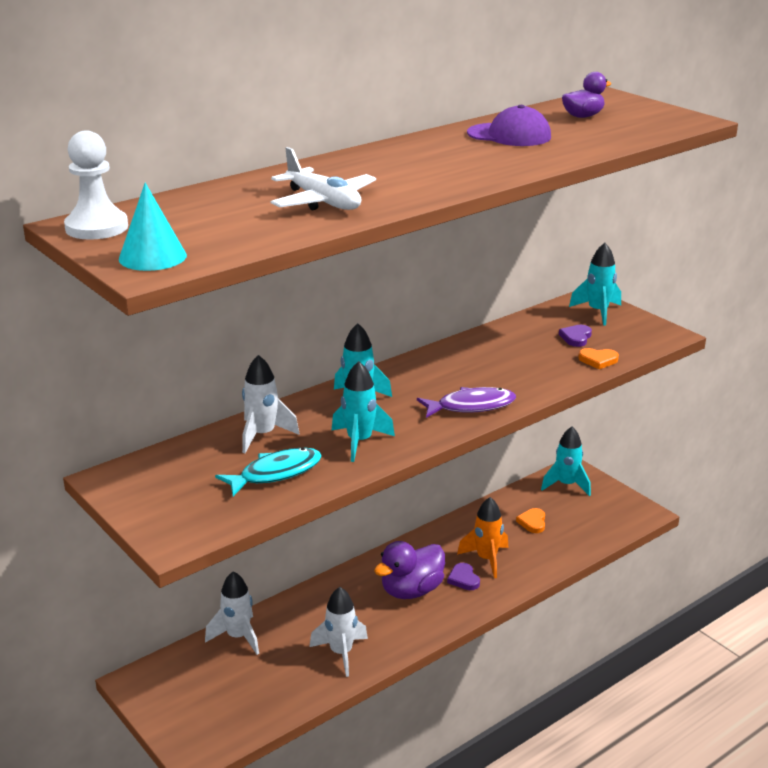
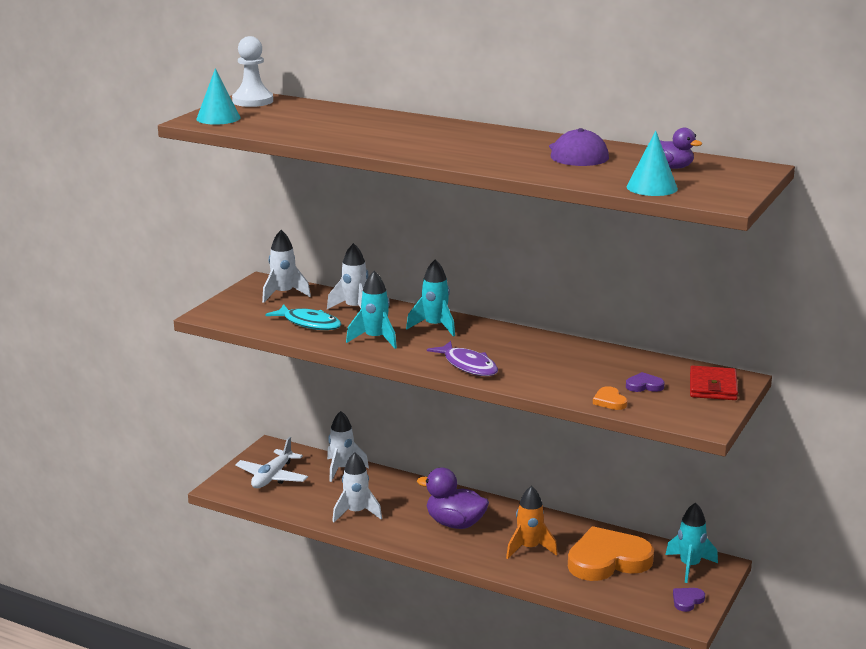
camera: 65 degrees right, 5 degrees down
(167, 472) = (284, 294): none -> white rocket
(323, 202) = (353, 133): white plane -> white plane (272, 477)
(463, 579) = (491, 543): purple heart -> purple heart (687, 601)
(532, 522) = (607, 560): orange heart -> orange heart, size x2.48
(597, 312) = (713, 387): turquoise rocket -> red wallet
(638, 132) = (652, 187): none -> turquoise cone

